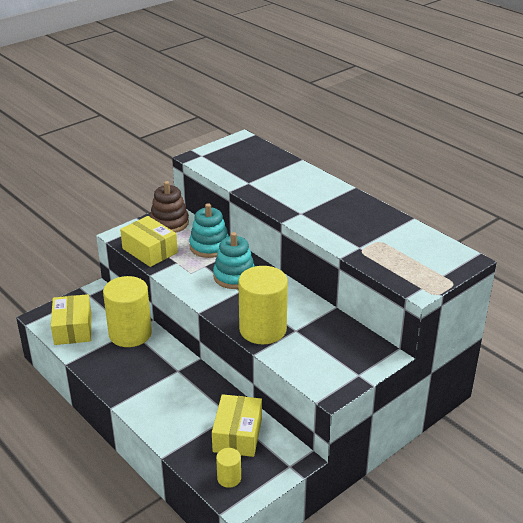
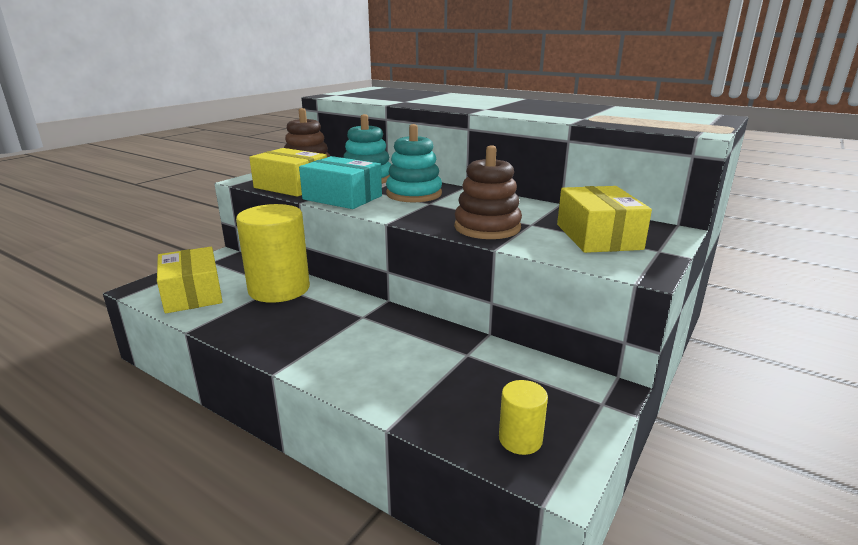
camera: 15 degrees left, 10 degrees down
(181, 273) = (342, 197): none -> turquoise box
(237, 435) = (494, 376): yellow box -> yellow box (598, 236)
(263, 329) = (487, 227): yellow cylinder -> brown stacking toy

